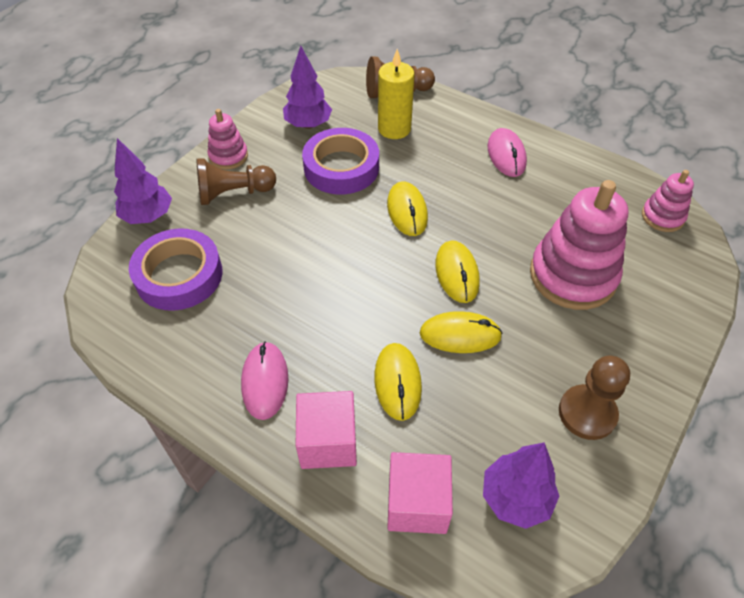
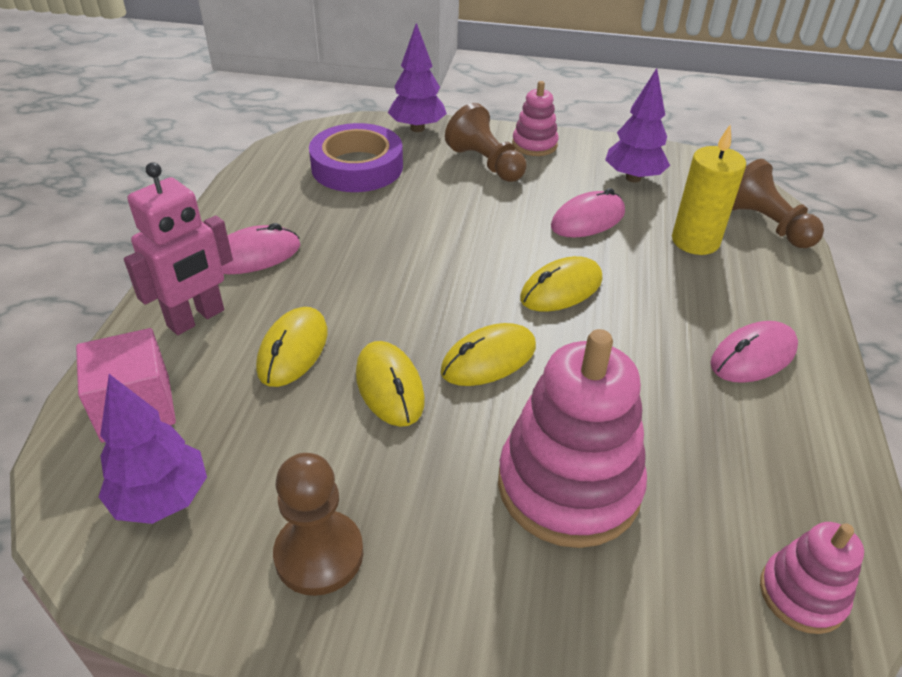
camera: 65 degrees right, 10 degrees down
(328, 442) = (196, 318): pink cube -> pink robot
(341, 167) = (587, 220): purple tape -> pink mouse
(397, 382) = (293, 350): yellow mouse -> yellow mouse turned 45 degrees counterclockwise

